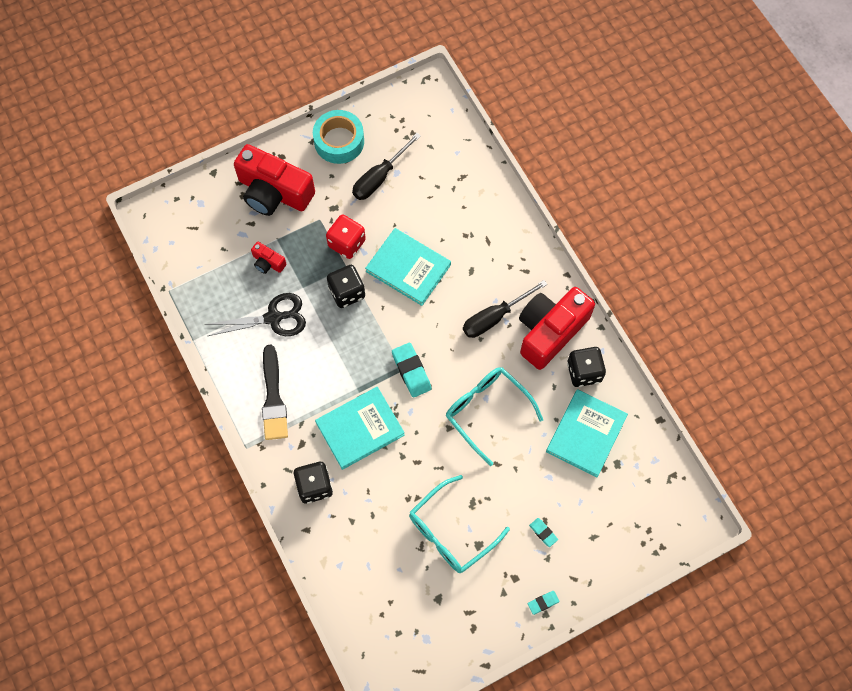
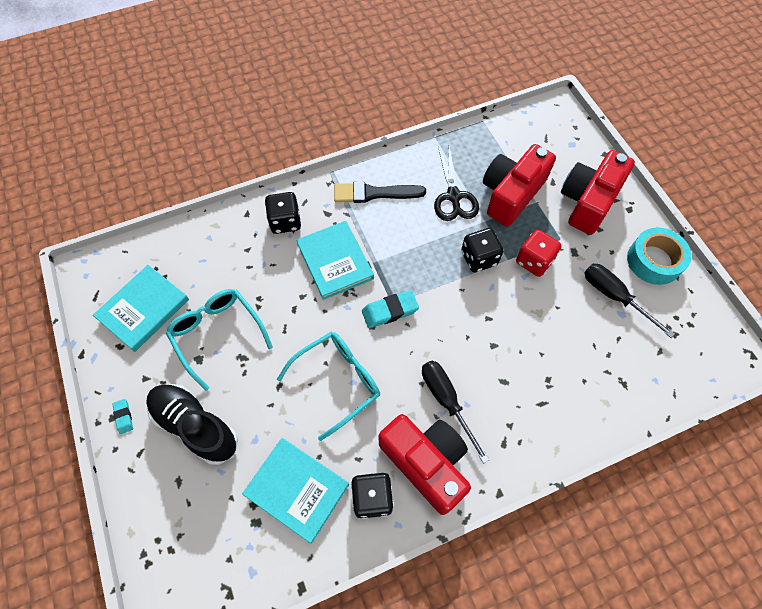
camera: 95 degrees right, 5 degrees down
(268, 263) = (511, 194): red camera -> red camera, size x2.28
(408, 268) = (506, 317): turquoise book -> turquoise book (143, 309)
(543, 533) = (195, 426): turquoise eraser -> black shoe

